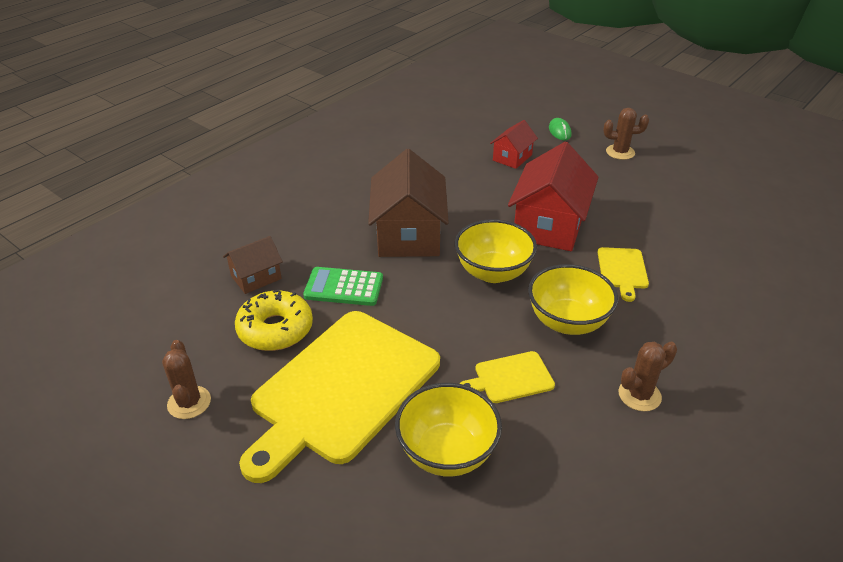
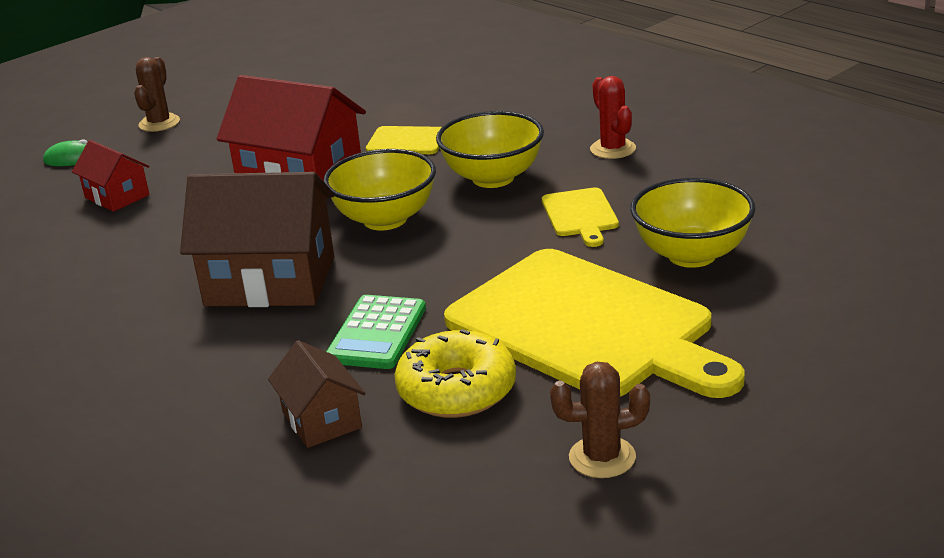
camera: 80 degrees left, 10 degrees down
(639, 395) = (613, 149): brown cactus -> red cactus

